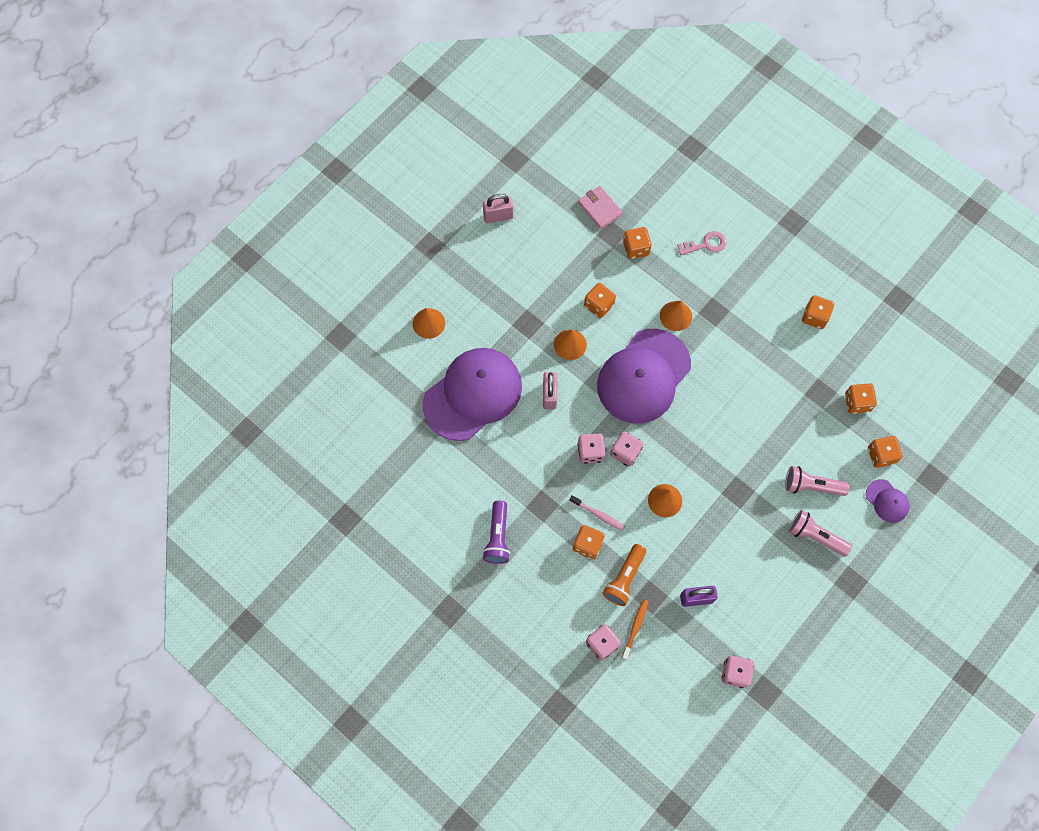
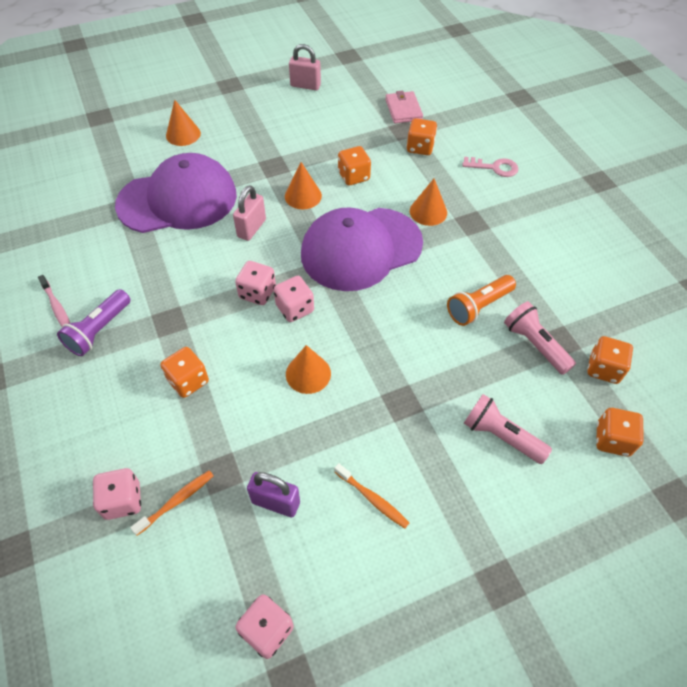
camera: 25 degrees right, 15 degrees down
(598, 514) = (222, 355): pink toothbrush -> pink toothbrush (57, 307)
(624, 578) = (204, 436): orange flashlight -> orange flashlight (478, 306)
(753, 567) = (372, 498): none -> orange toothbrush
(815, 317) = (587, 267): orange dice -> none
(815, 536) = (477, 499): pink flashlight -> pink flashlight (535, 345)
(887, 501) = (599, 499): purple cap -> none

